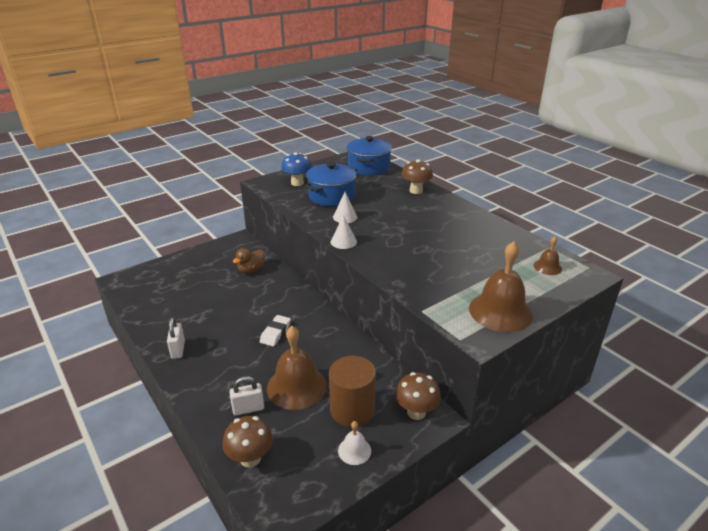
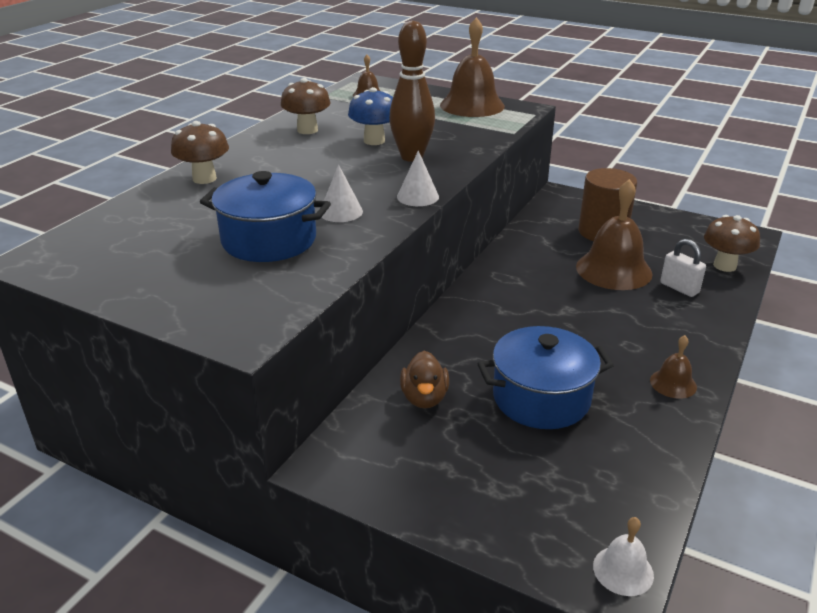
camera: 115 degrees left, 0 degrees up
(178, 350) = (673, 383): white padlock -> brown bell
(251, 270) = (424, 398): brown duck -> brown duck turned 75 degrees clockwise
(275, 333) = (549, 313): white eraser -> none
(297, 183) = (226, 291): blue mushroom -> blue mushroom (374, 141)
(354, 450) = (644, 221): white bell -> white bell (623, 570)
(369, 167) = (108, 235): blue pot -> blue pot (541, 398)
(403, 254) = (412, 157): none -> brown bowling pin
(416, 412) = (565, 203): brown mushroom -> brown mushroom (307, 130)

